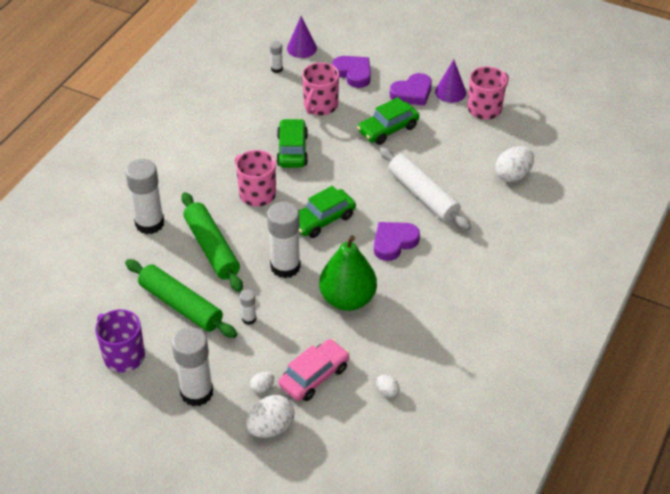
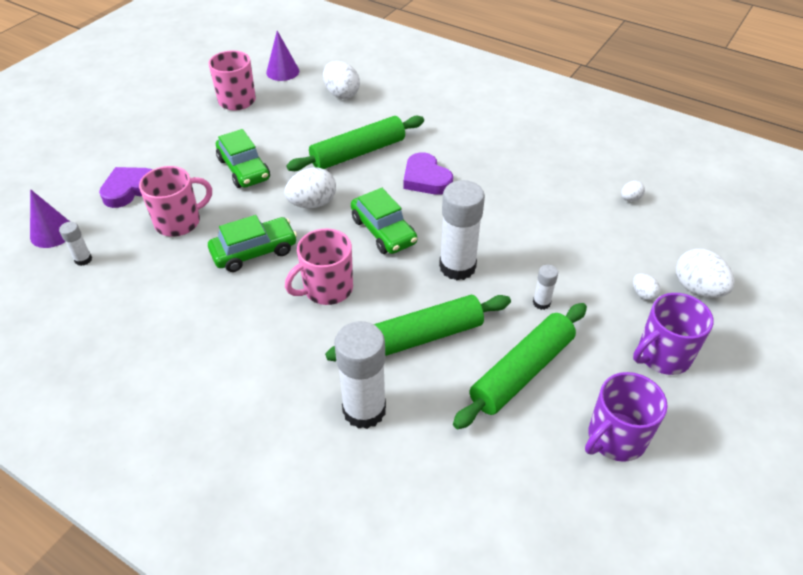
camera: 85 degrees left, 0 degrees up
(197, 392) = (662, 355): white glue stick -> purple mug
(292, 150) = (254, 251): green car -> green car turned 150 degrees clockwise
(314, 376) = (620, 250): pink car -> none
(320, 106) = (179, 222): pink mug -> pink mug turned 60 degrees counterclockwise
(347, 299) = (508, 218): green pear -> none
(350, 174) = (312, 203): none -> white egg
(412, 93) = (188, 146): purple heart -> none
(423, 195) = (358, 153): white rolling pin -> green rolling pin
(450, 92) = (199, 119): purple cone -> purple cone (282, 71)

